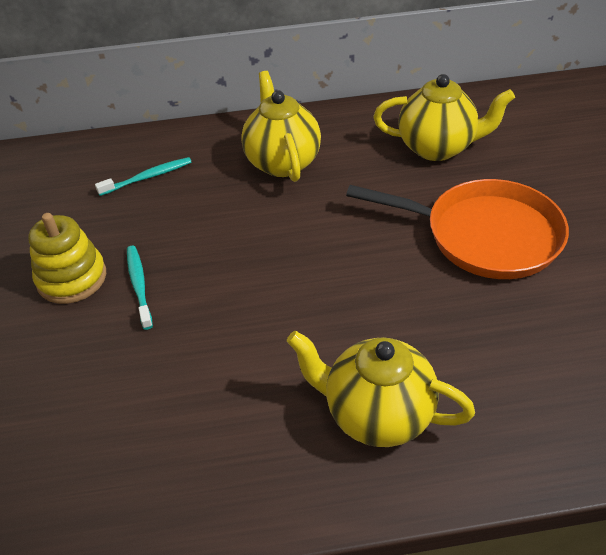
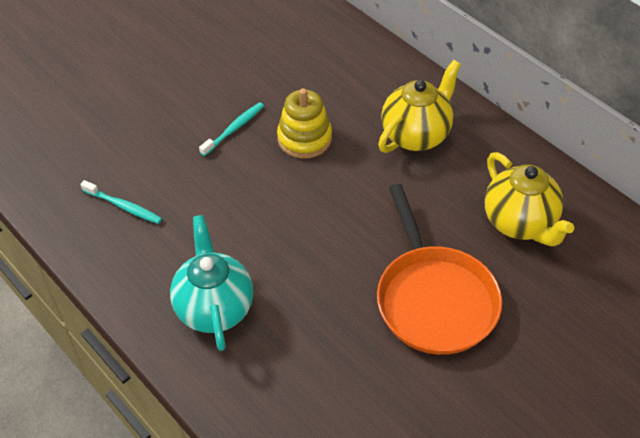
camera: 55 degrees right, 5 degrees up
(72, 278) = (216, 93): yellow stacking toy -> yellow stacking toy (304, 138)
(148, 177) = (336, 71): turquoise toothbrush -> turquoise toothbrush (123, 206)
(376, 414) = (214, 308): yellow teapot -> turquoise teapot

